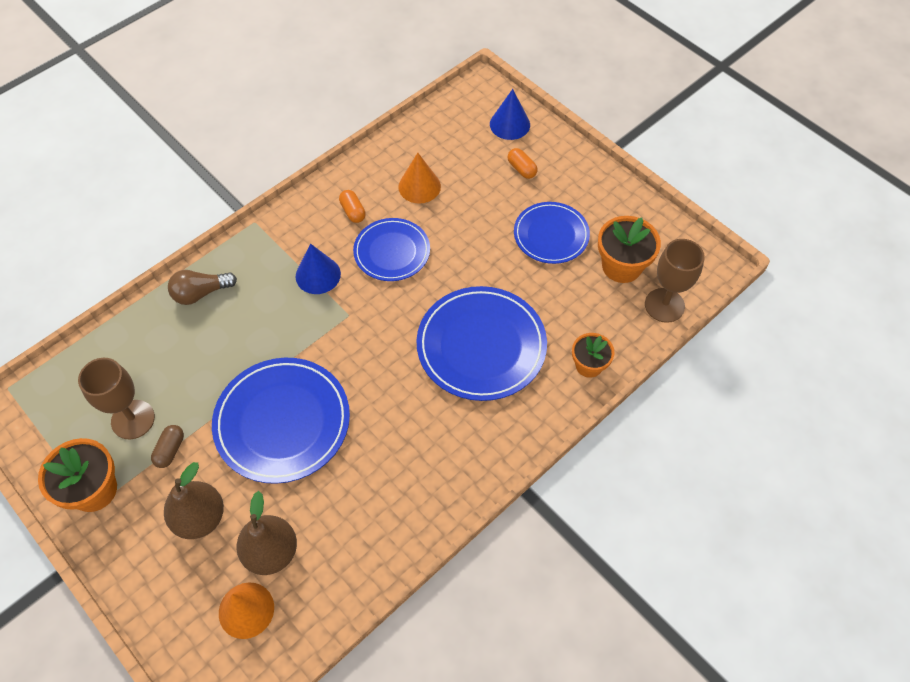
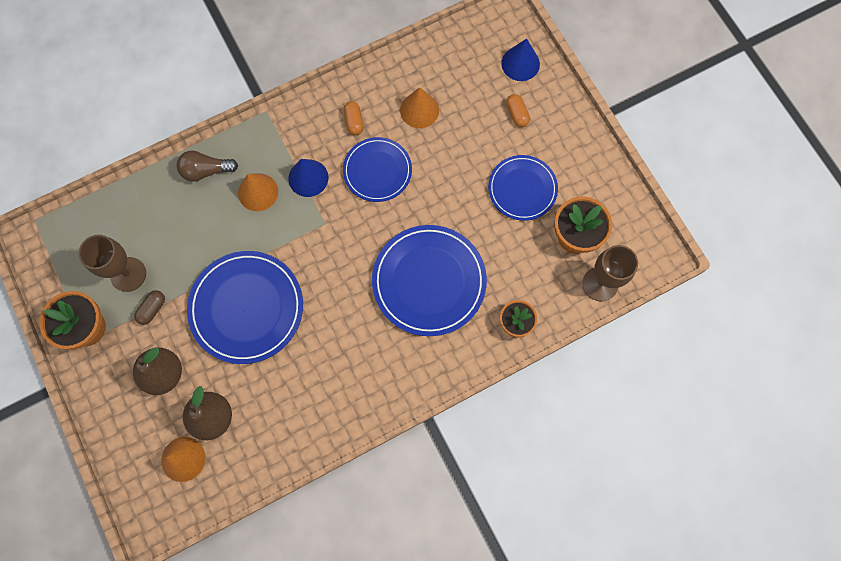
camera: 15 degrees right, 15 degrees up
(265, 301) = (258, 192): none -> orange cone

